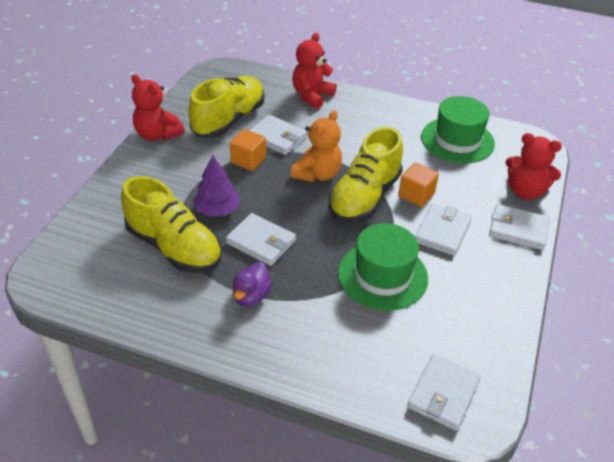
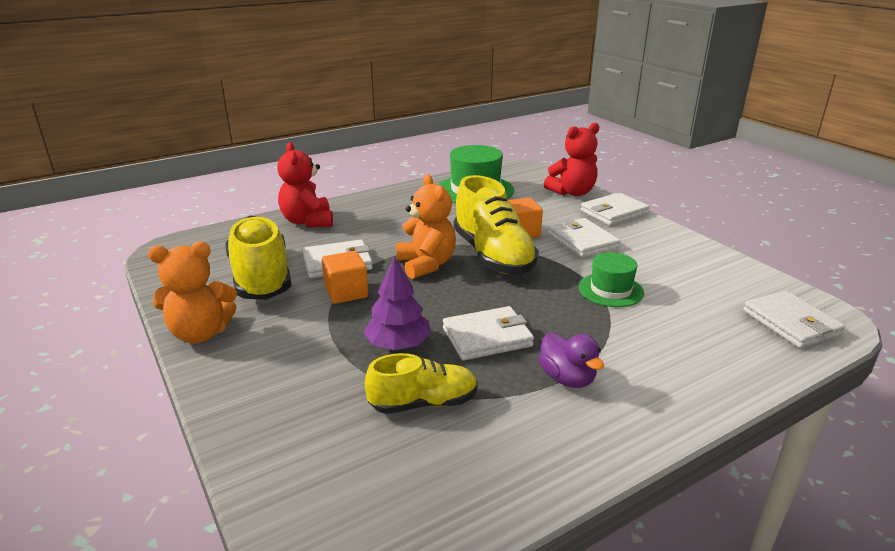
camera: 50 degrees left, 15 degrees down
(157, 135) = (201, 333): red teddy bear -> orange teddy bear
(174, 247) = (423, 403): yellow shoe -> yellow shoe, size x0.60
(382, 275) = (610, 290): green hat -> green hat, size x0.61

